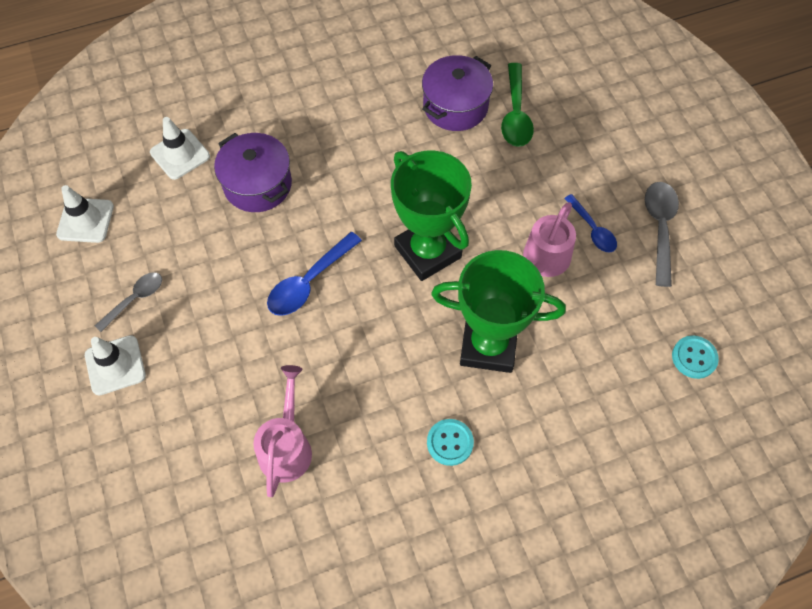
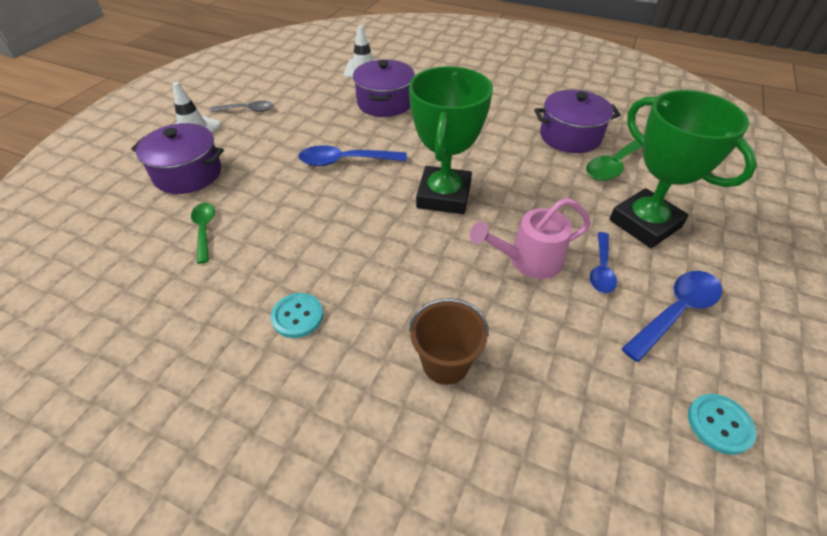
camera: 45 degrees right, 15 degrees down
(85, 220) = (278, 68): white traffic cone -> none
(188, 412) = (188, 174): none -> purple pot
(286, 446) = (204, 230): pink watering can -> green spoon
(488, 346) = (412, 279): green trophy -> green trophy (645, 223)
(573, 386) = (445, 363): none -> brown bucket
(660, 228) = (675, 312): grey spoon -> blue spoon
(694, 357) = (599, 443): turquoise button -> turquoise button (719, 424)

